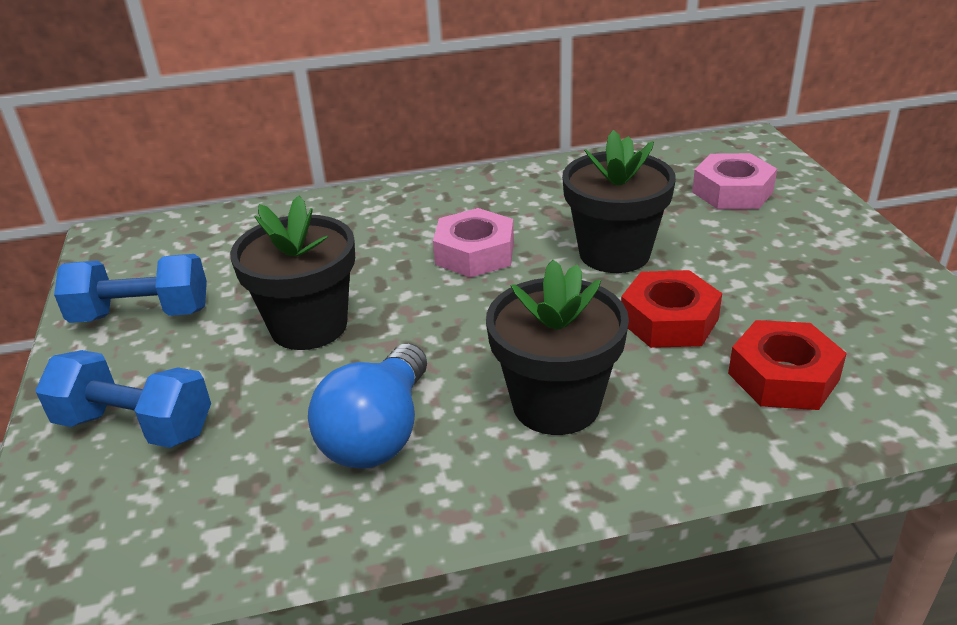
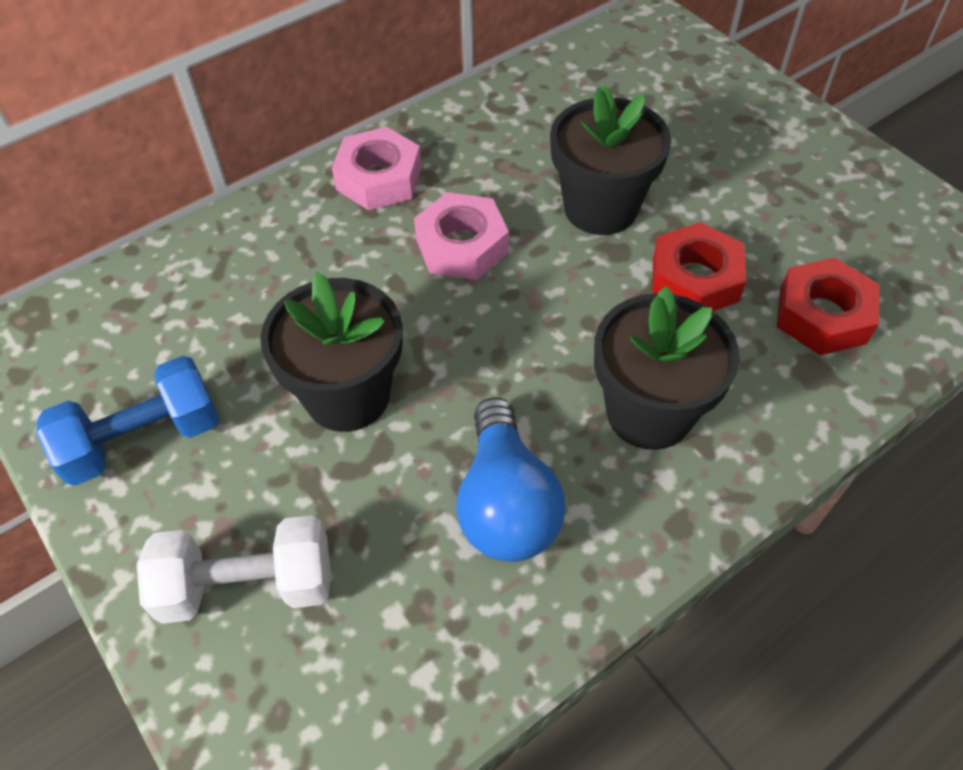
camera: 25 degrees left, 20 degrees up
(135, 426) = (247, 586): blue dumbbell -> white dumbbell
(732, 192) = (668, 95): pink nut -> pink nut (379, 178)

